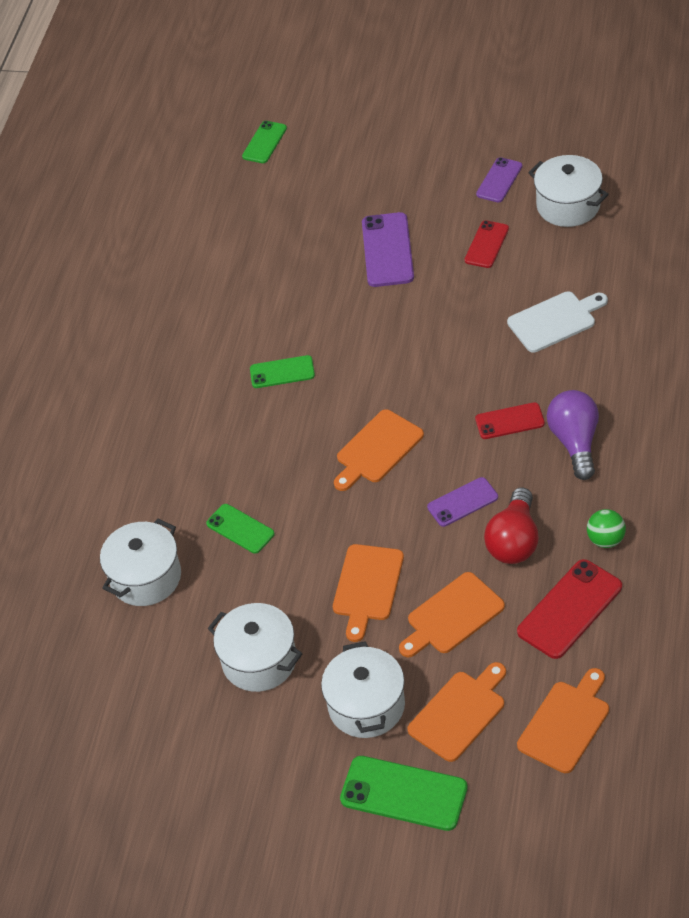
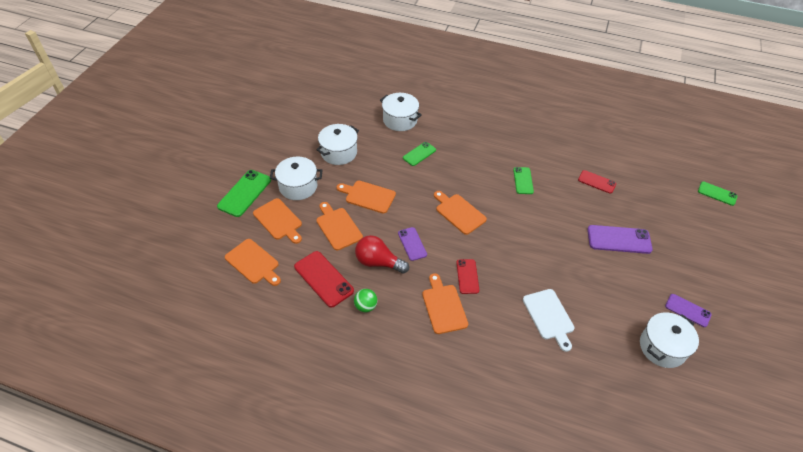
camera: 90 degrees right, 0 degrees up
(487, 244) = (623, 292): red phone -> red phone (596, 182)
(575, 442) = (443, 306): purple light bulb -> orange cutting board

